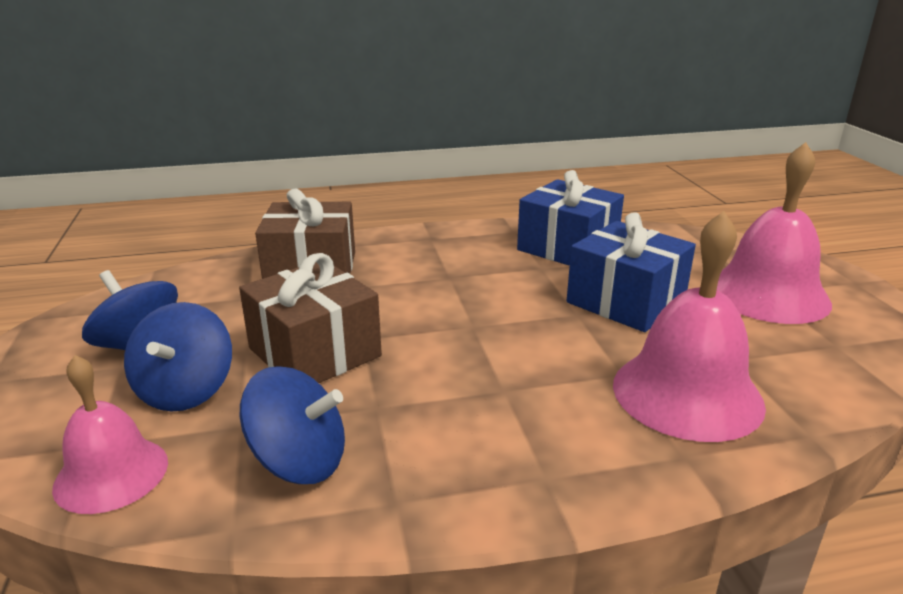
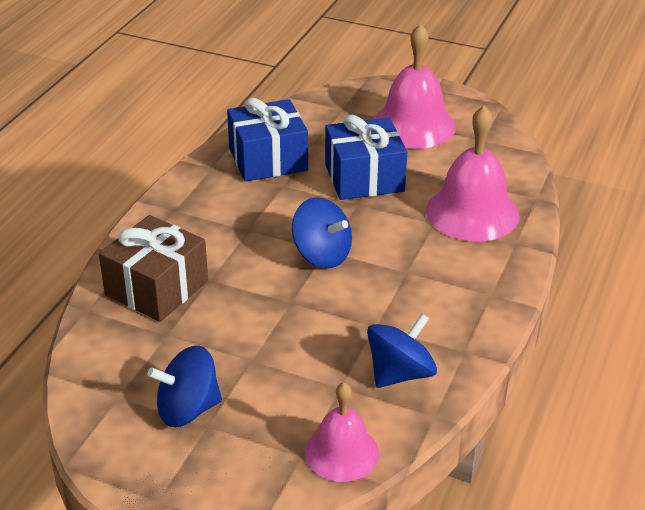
camera: 55 degrees left, 10 degrees up
(186, 391) = (276, 400): blue spinning top -> blue spinning top (322, 255)
(315, 352) = (286, 328): brown gift -> none

